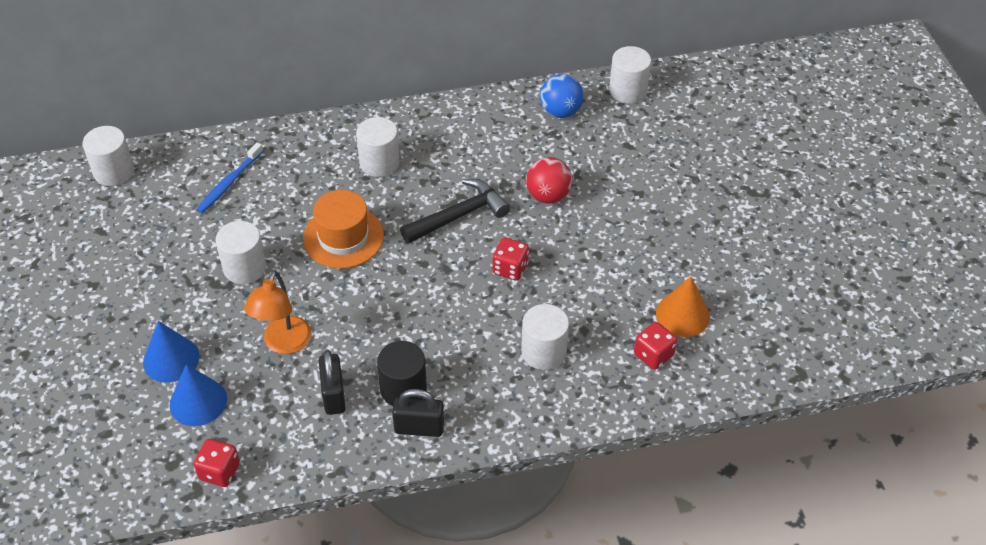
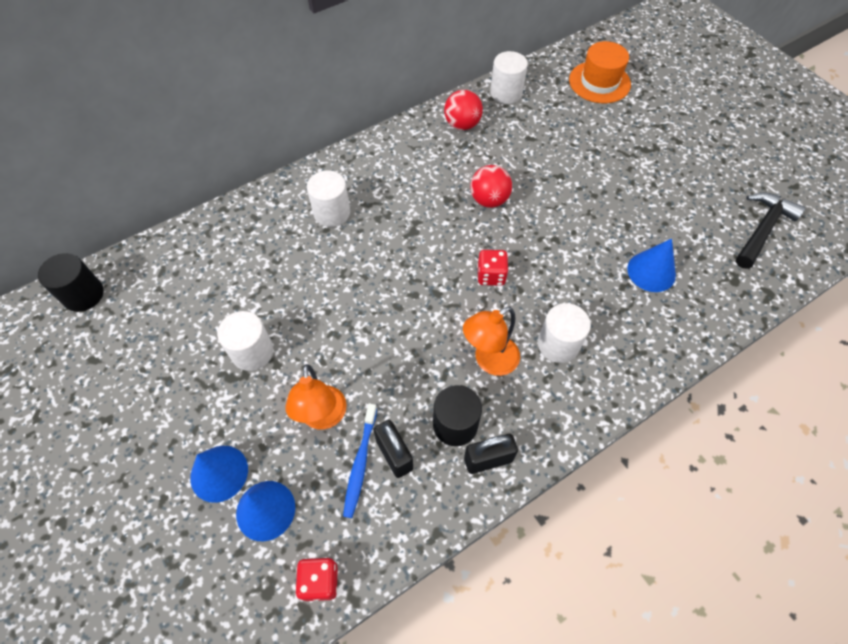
camera: 20 degrees left, 10 degrees up
(114, 171) = (83, 295): white cylinder -> black cylinder
(229, 182) = (202, 272): blue toothbrush -> blue toothbrush (360, 463)
(343, 237) = (331, 292): orange hat -> orange hat (599, 82)
(459, 215) = (424, 240): black hammer -> black hammer (762, 229)
(466, 345) = (489, 361): none -> orange lamp
(560, 111) = (462, 125): blue ball -> red ball
(653, 355) = (648, 316): red dice -> none
(682, 315) = (651, 271): orange cone -> blue cone

